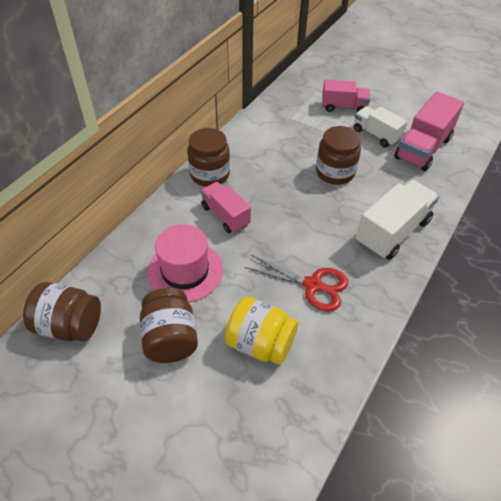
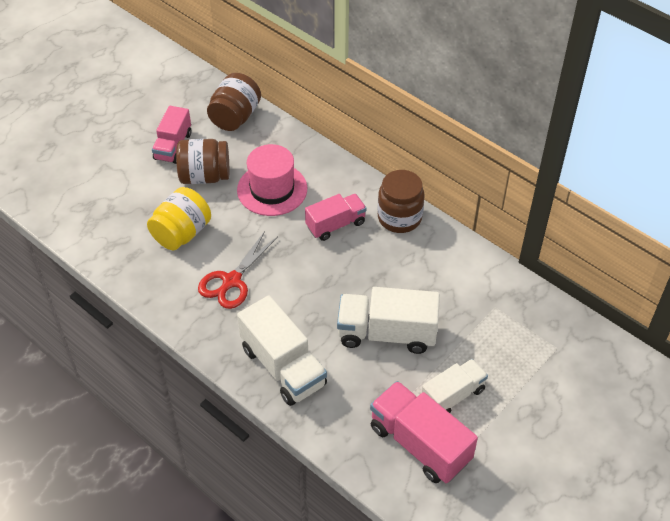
camera: 100 degrees right, 0 degrees up
(335, 172) = (386, 333): brown jar -> white truck
(343, 107) = (516, 372): pink truck -> pink truck (173, 146)

